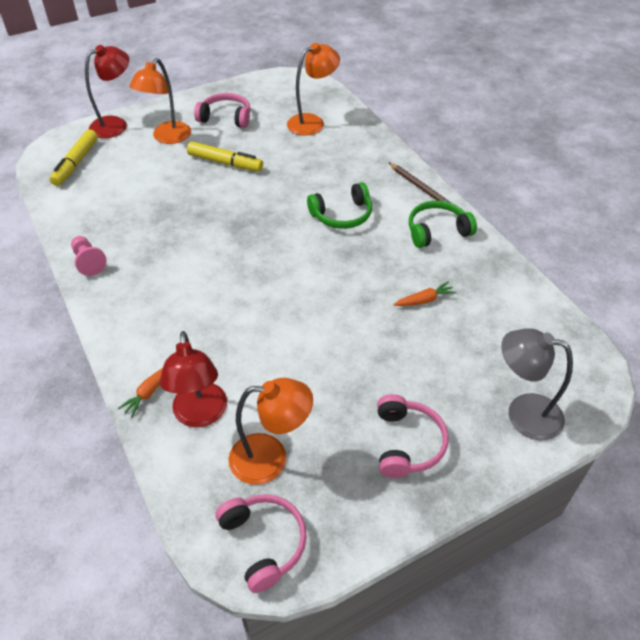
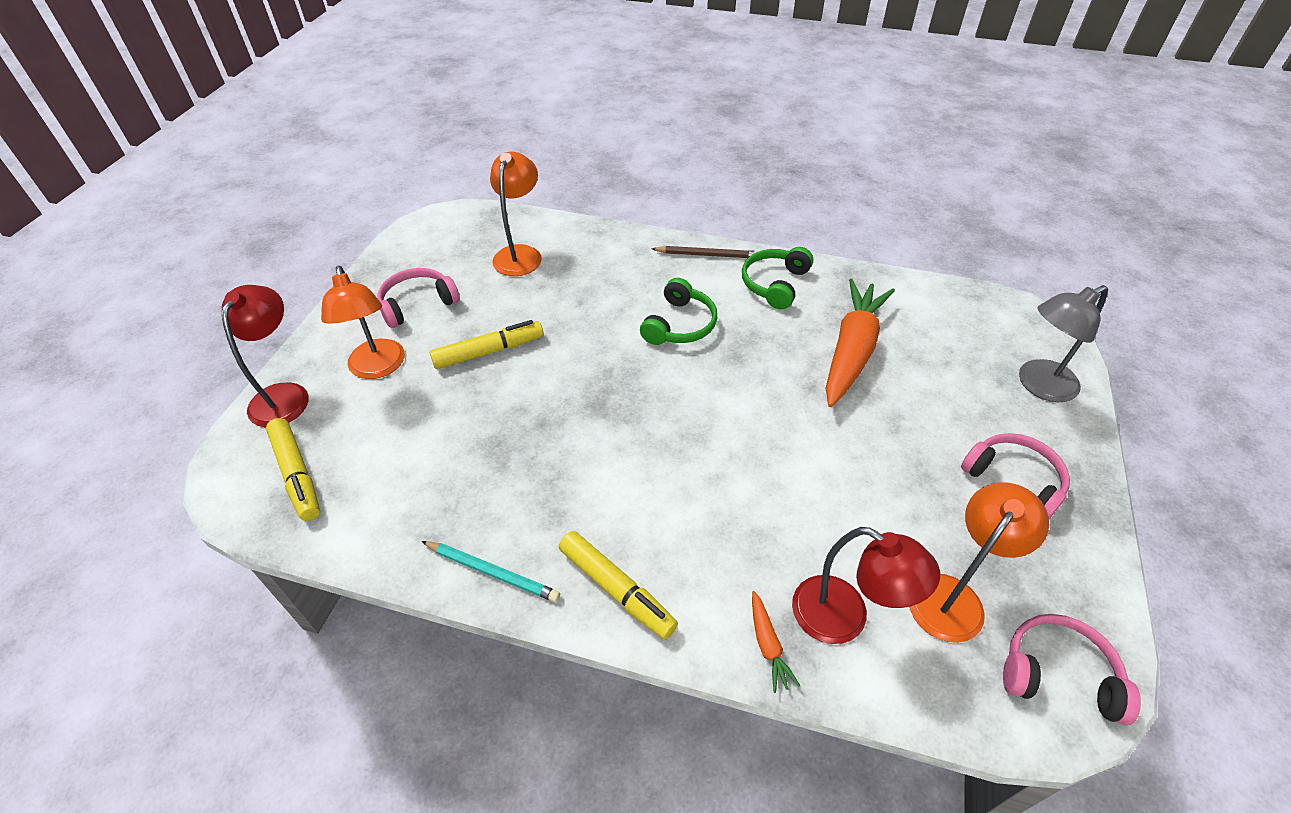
camera: 45 degrees left, 0 degrees up
(88, 262) = (492, 572): pink pawn -> turquoise pencil
(124, 311) = (616, 589): none -> yellow marker
(424, 300) = (852, 350): orange carrot -> orange carrot, size x2.41

